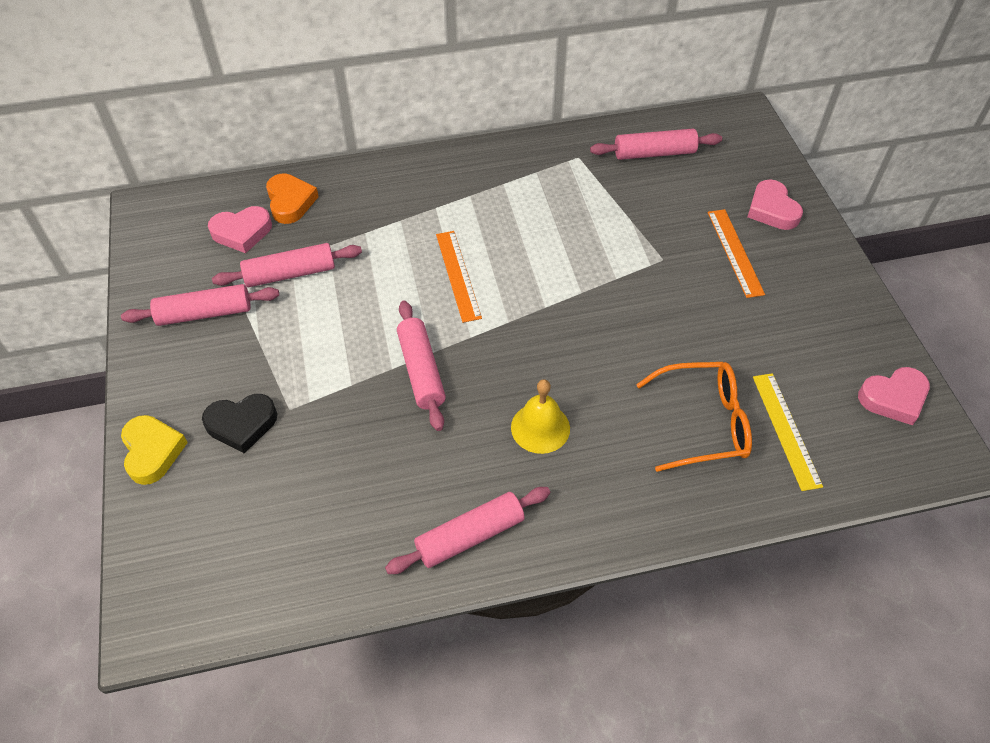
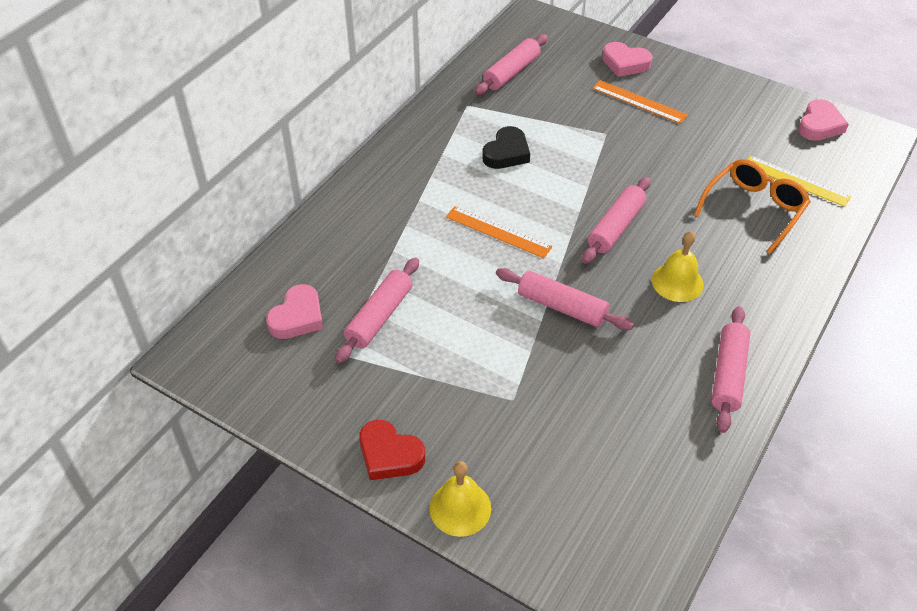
camera: 45 degrees left, 5 degrees down
(152, 451) = (460, 508): yellow heart -> yellow bell
(164, 375) = (389, 454): none -> red heart
(204, 313) = (355, 391): pink rolling pin -> pink rolling pin (615, 227)
(242, 424) = (496, 436): black heart -> black heart (506, 153)
(290, 202) = (304, 270): orange heart -> none

